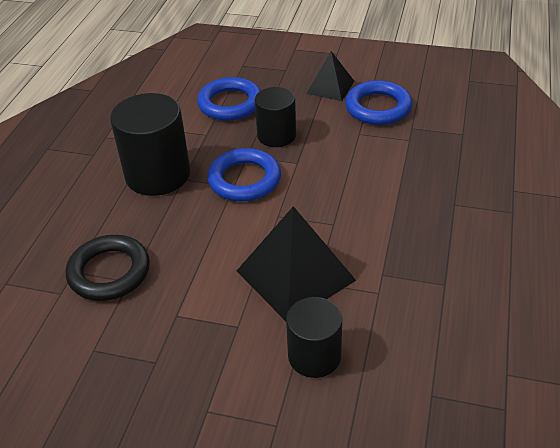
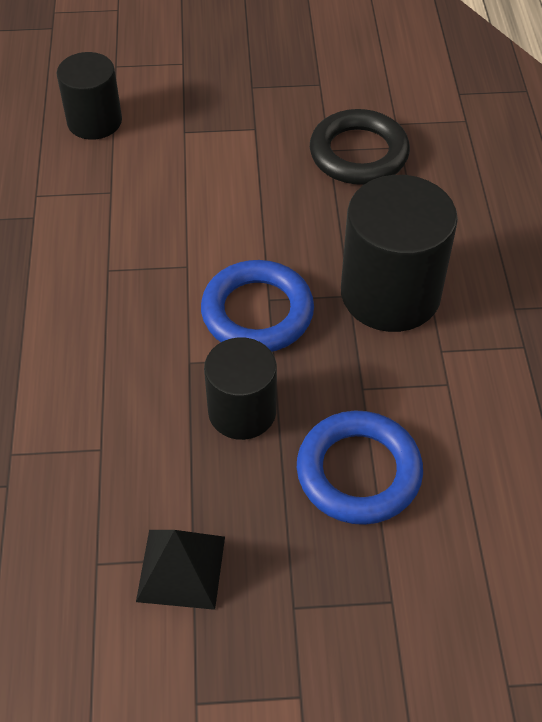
camera: 160 degrees right, 10 degrees up
(295, 275) = (138, 194): black pyramid -> none
(378, 107) = (75, 526): blue ring -> none

